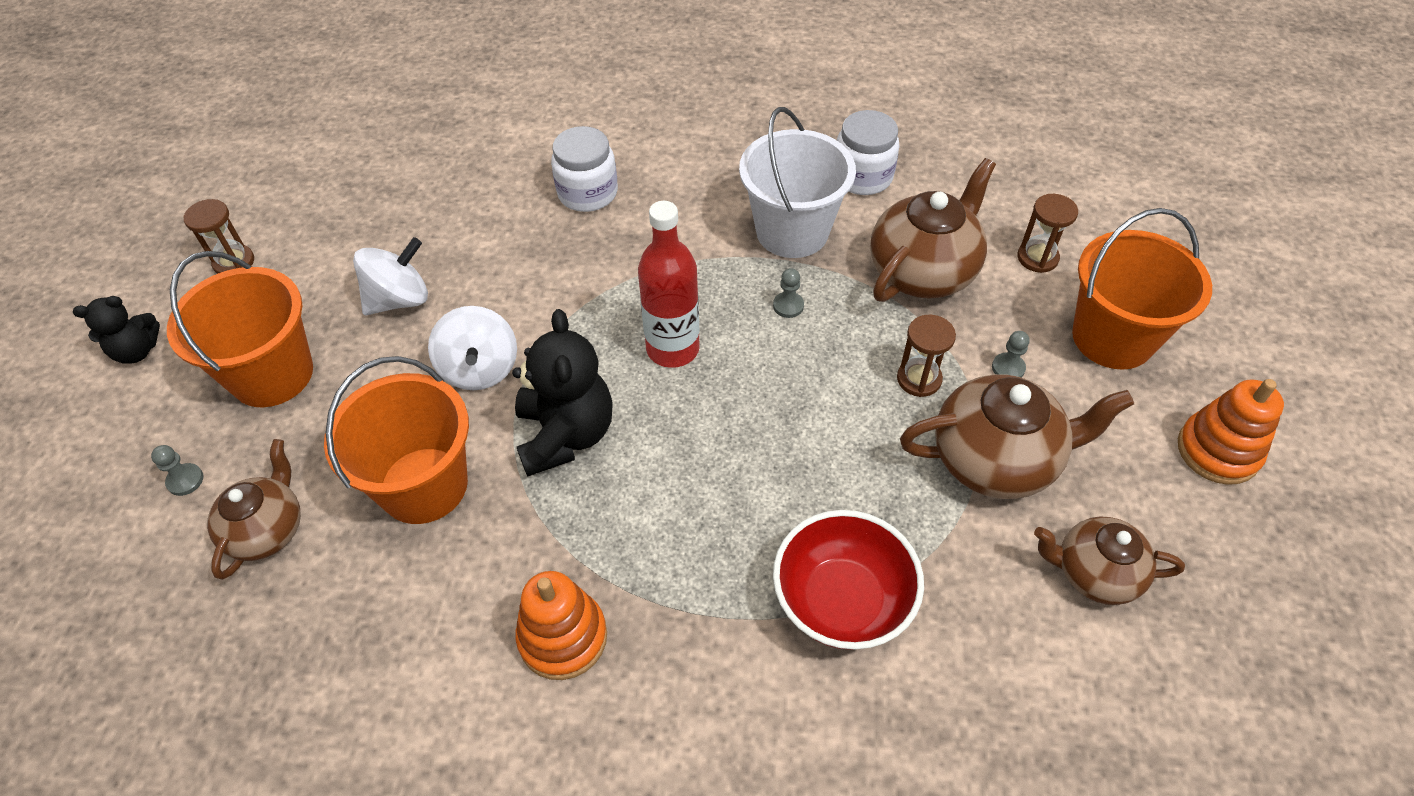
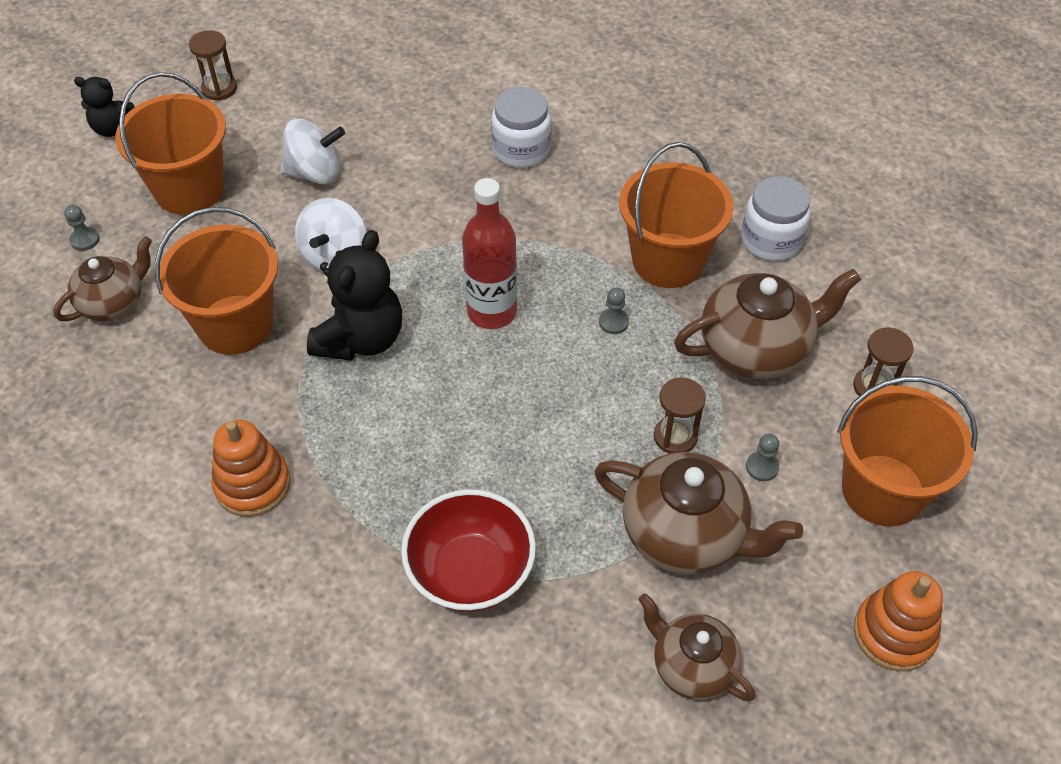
camera: 30 degrees right, 0 degrees up
(792, 231) = (668, 260): white bucket -> orange bucket

